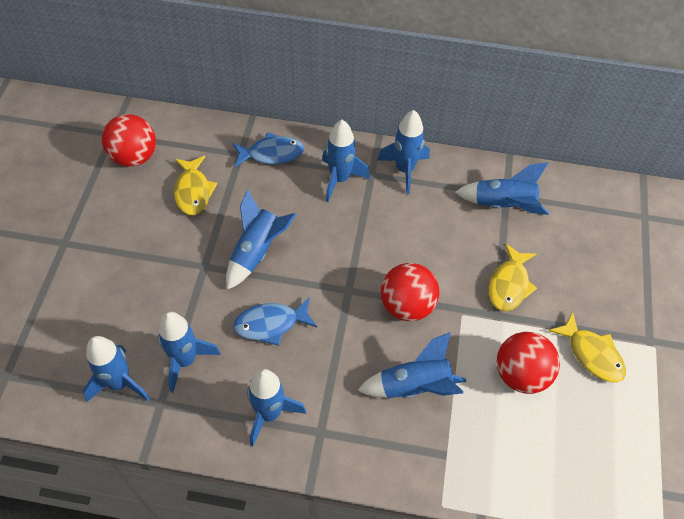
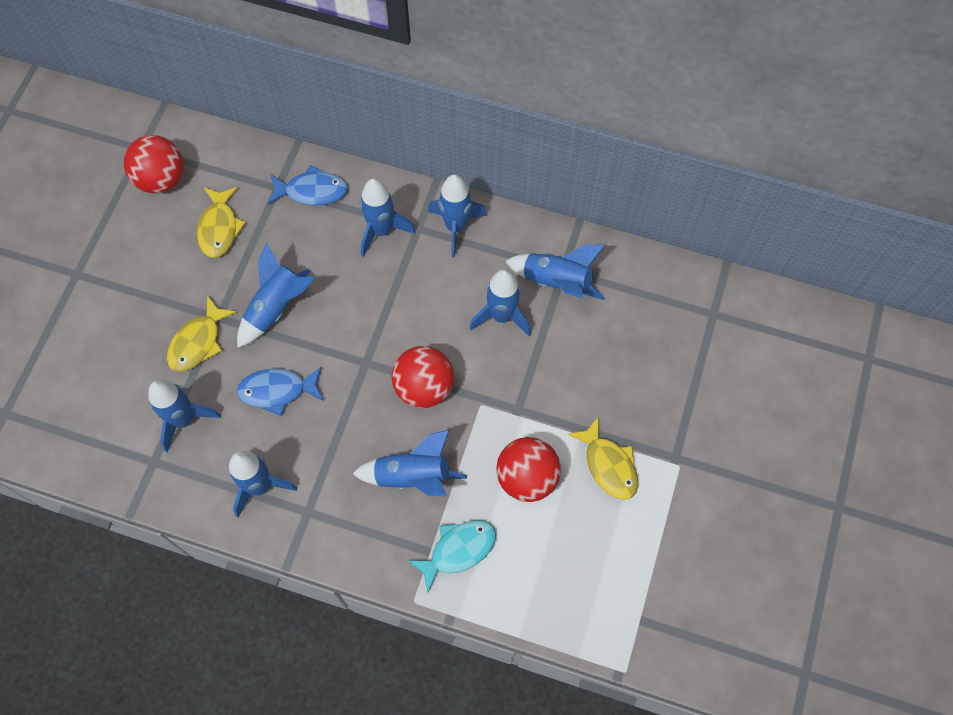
camera: 10 degrees right, 10 degrees up
(120, 383) = (116, 435): blue rocket -> blue rocket (502, 316)
(473, 450) = (458, 550): none -> turquoise fish
(509, 284) = (540, 376): yellow fish -> yellow fish (198, 342)

